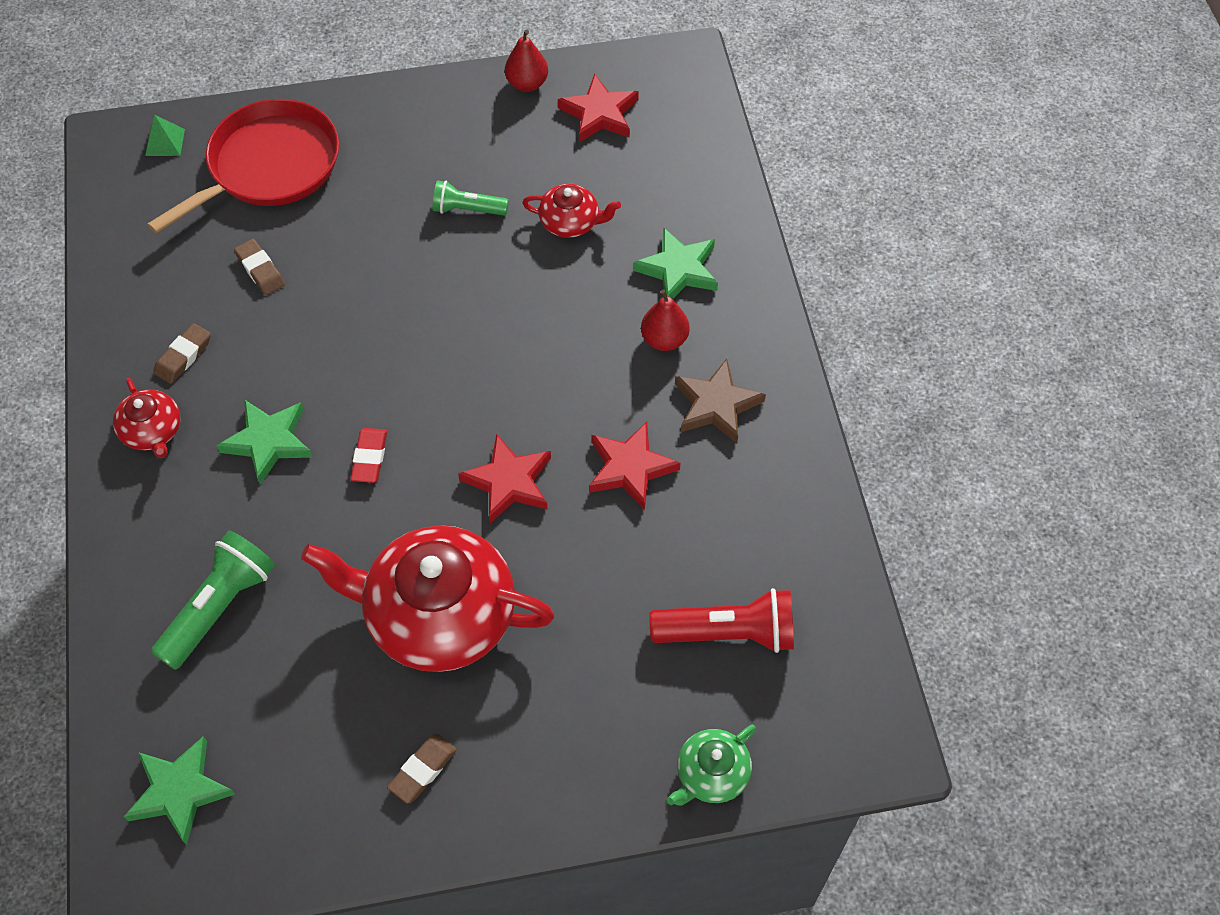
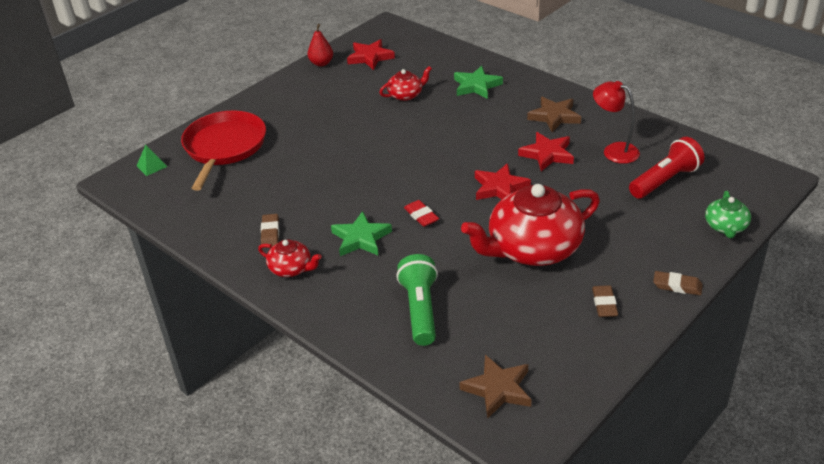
camera: 35 degrees left, 20 degrees down
(180, 791) = (498, 389): green star -> brown star
(260, 270) = (270, 183): brown eraser -> brown eraser (677, 286)
(467, 209) = (350, 114): green flashlight -> none
(664, 339) = (502, 109): red pear -> none
(723, 527) = (614, 150): none -> red lamp

